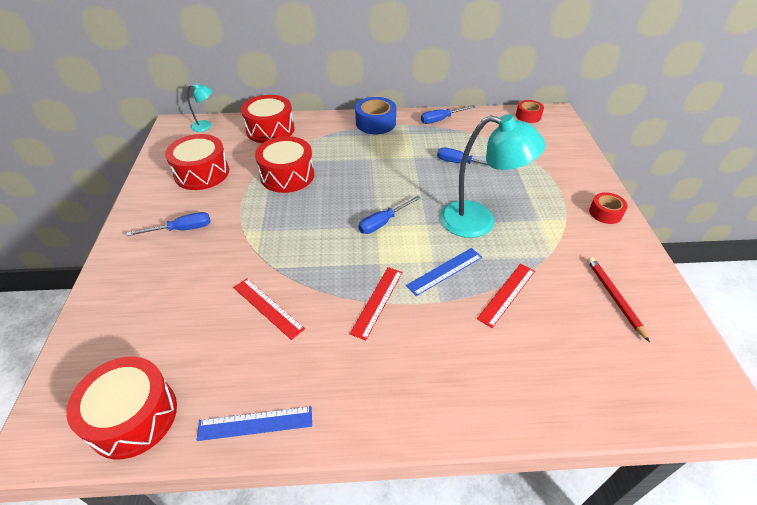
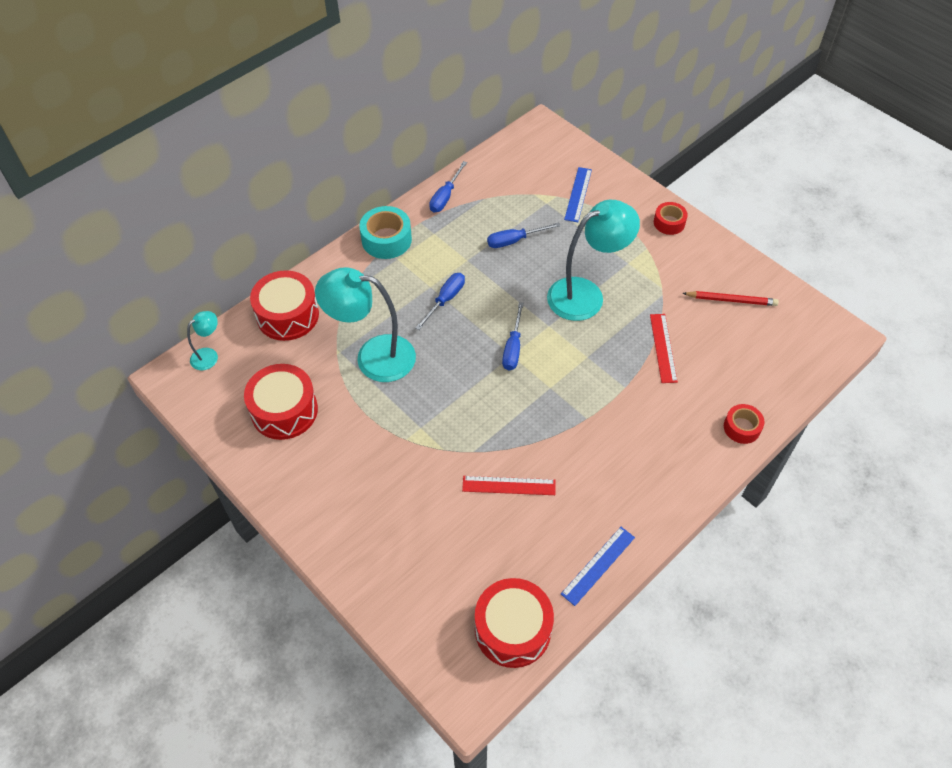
camera: 40 degrees left, 10 degrees up
(182, 229) = (347, 477): blue screwdriver -> blue screwdriver (445, 300)
(287, 175) = (373, 357): red drum -> turquoise lamp
(375, 123) = (386, 239): blue tape -> turquoise tape
(377, 301) = (582, 420): red ruler -> none
(445, 271) = (604, 359): blue ruler -> blue ruler (578, 194)
(528, 116) = (520, 144): red tape -> red tape (741, 427)
(614, 297) = (731, 300): red pencil -> red pencil turned 150 degrees clockwise

